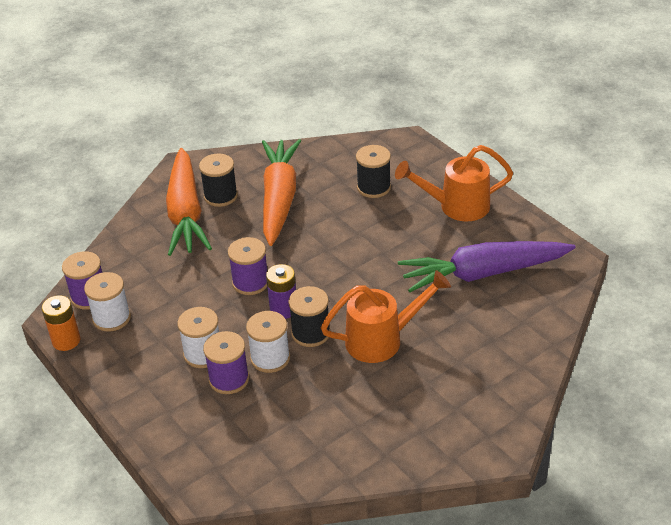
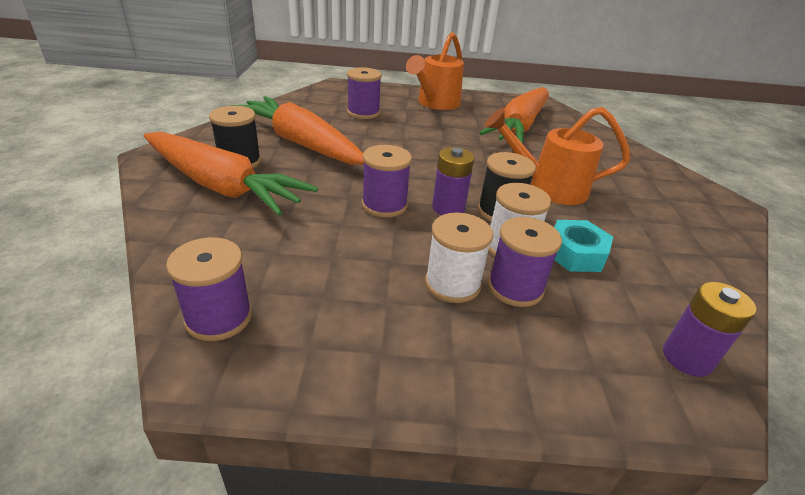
camera: 55 degrees left, 5 degrees down
(66, 341) = (265, 390): orange battery -> none
(111, 318) = (290, 320): white spool -> none
(241, 471) = (687, 358): none -> purple battery
(300, 389) = (575, 253): none -> turquoise nut
(373, 187) = (363, 112): black spool -> purple spool
(382, 340) = (549, 188): orange watering can -> orange watering can turned 105 degrees counterclockwise
(483, 273) = (519, 127): purple carrot -> orange carrot

